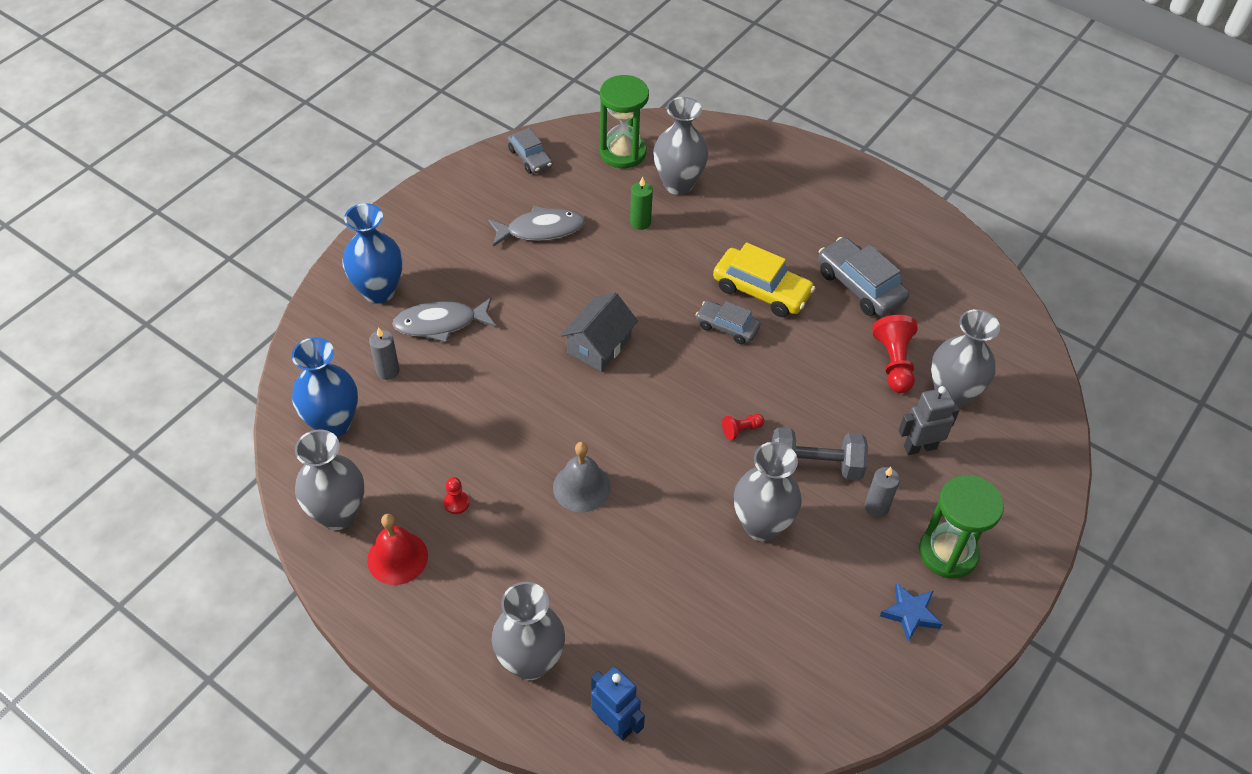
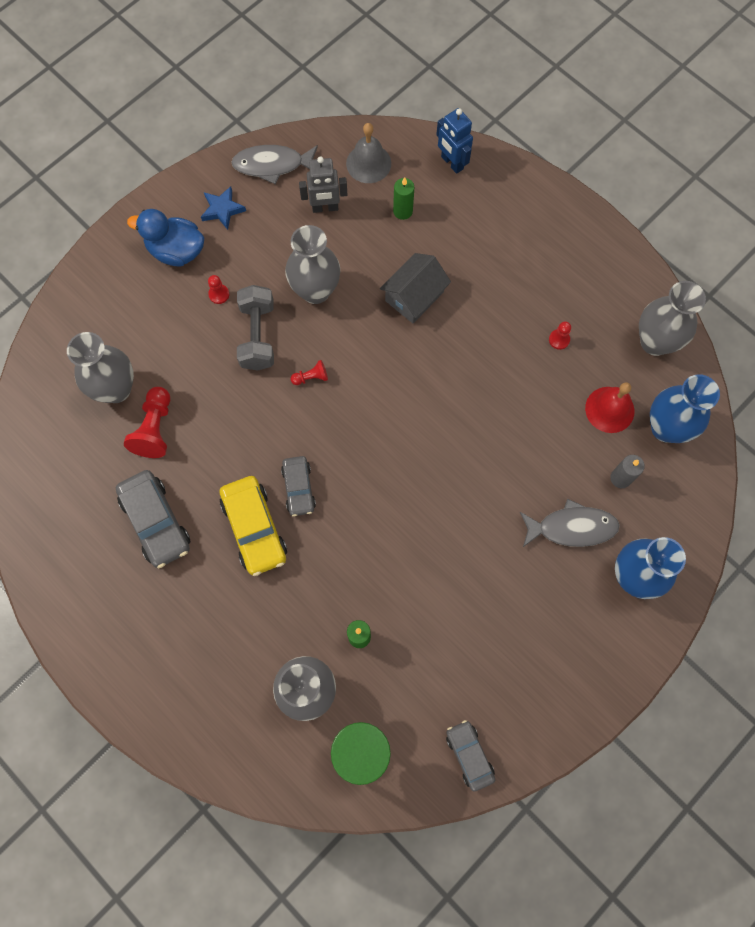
camera: 170 degrees left, 20 degrees up
(397, 557) = (605, 299): red bell -> red bell (609, 409)
(530, 661) = (507, 210): grey vase -> none
(541, 229) = (466, 640): grey fish -> grey fish (272, 165)
(581, 487) = (455, 341): grey bell -> grey bell (368, 163)
(599, 345) = (423, 482): grey house -> grey house (414, 296)
(672, 642) = (403, 211): none -> green candle
(727, 327) = (299, 488): grey car -> grey car turned 45 degrees clockwise
(761, 290) = (254, 528): yellow car -> yellow car turned 150 degrees counterclockwise
(815, 466) = (258, 336): grey dumbbell -> grey dumbbell turned 75 degrees clockwise
(876, 507) = (219, 294): grey candle -> red pawn
(920, 447) = (164, 342): grey robot -> grey robot (325, 208)
(948, 552) = (176, 251): green hourglass -> blue duck

